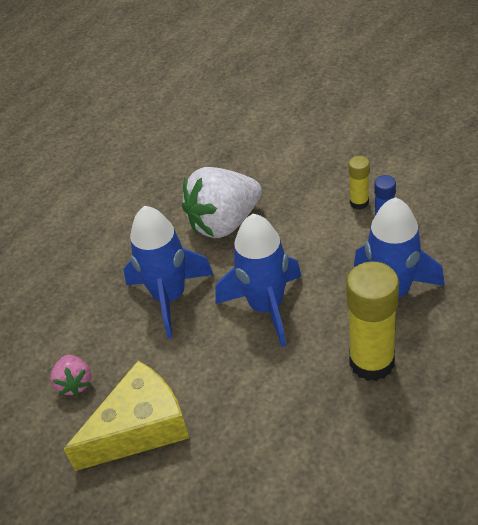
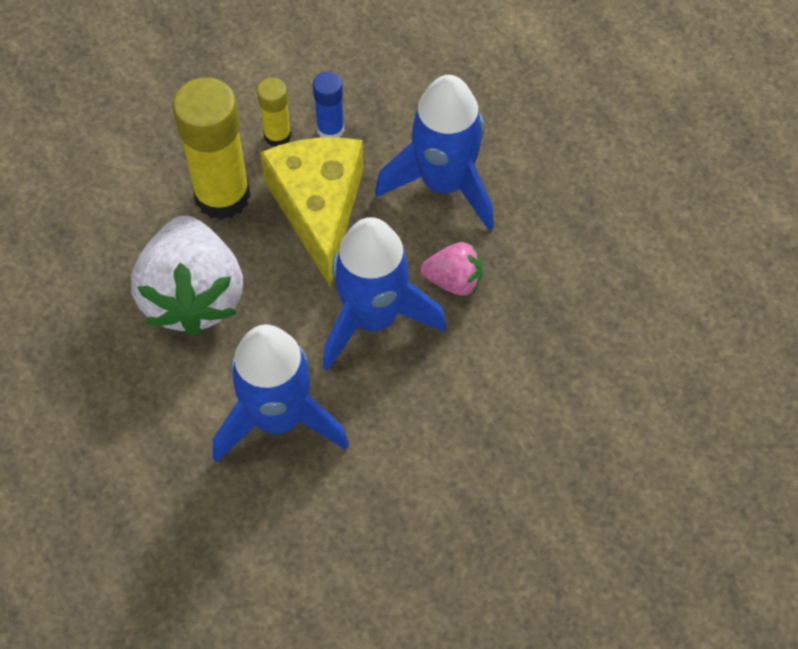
camera: 70 degrees left, 15 degrees up
(75, 383) = (345, 590): pink strawberry -> pink strawberry (454, 280)
(140, 428) = (464, 537): yellow cheese -> yellow cheese (318, 208)
(371, 362) = (525, 255): yellow glue stick -> yellow glue stick (222, 196)

